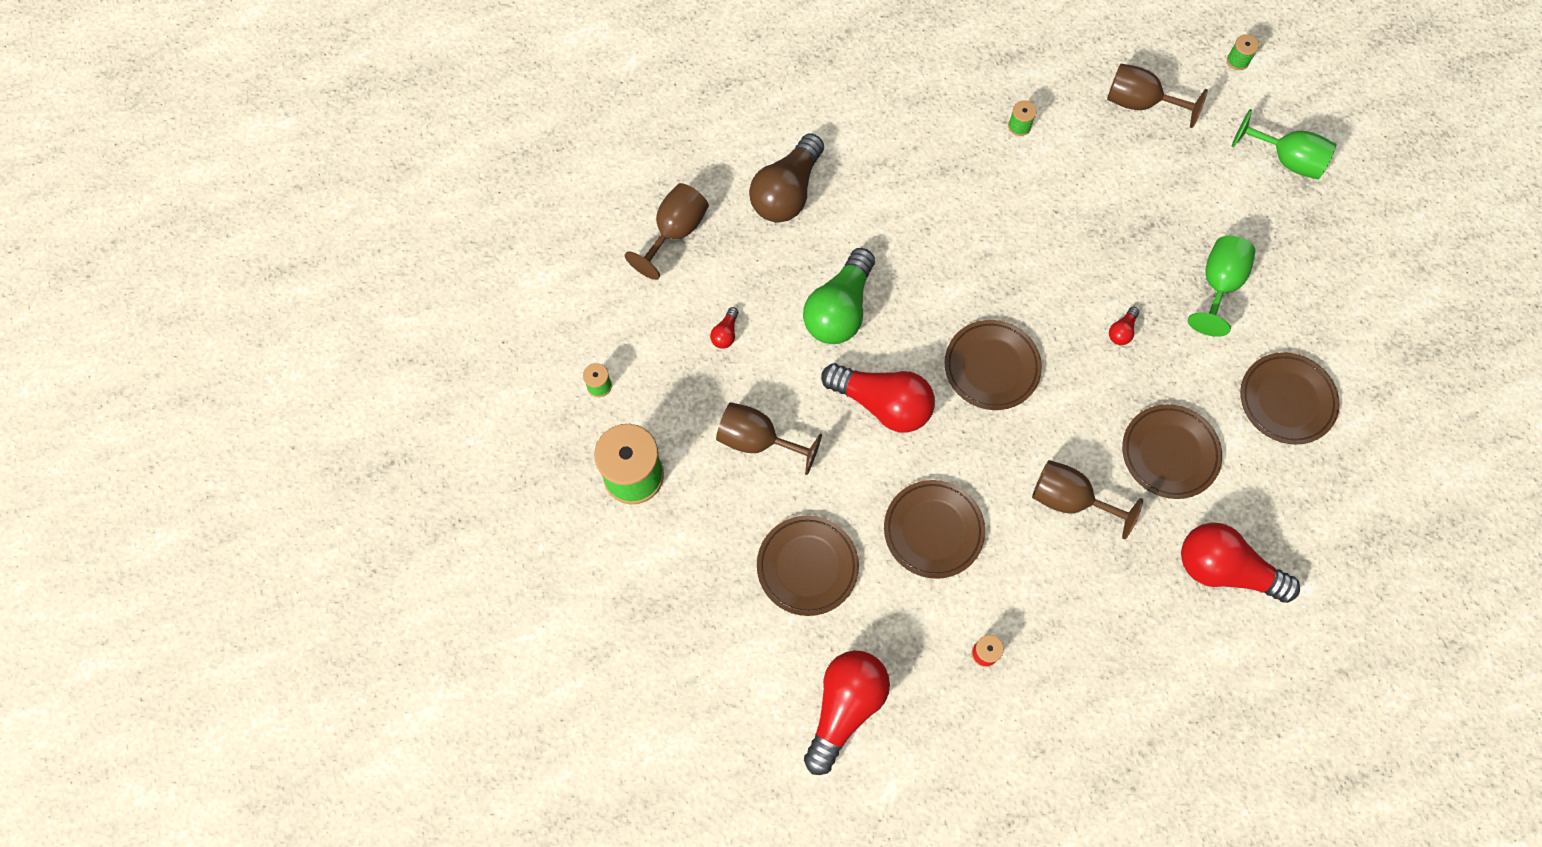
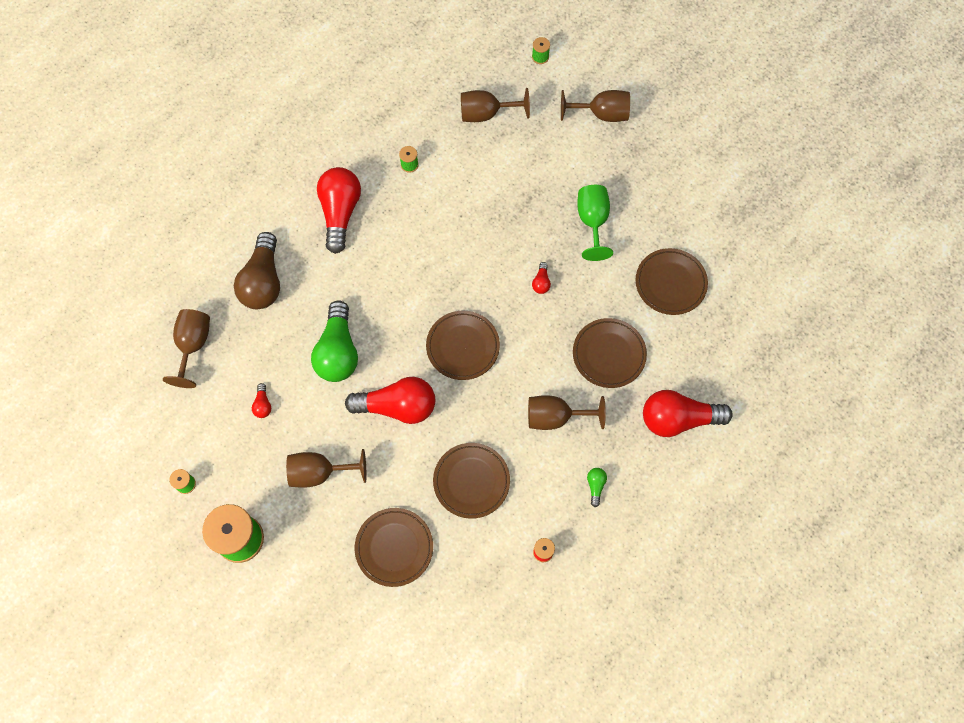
camera: 25 degrees left, 0 degrees up
(844, 708) = (463, 636): red light bulb -> red light bulb (340, 212)
(1084, 604) = (595, 486): none -> green light bulb
(1286, 159) = (601, 114): green goblet -> brown goblet

